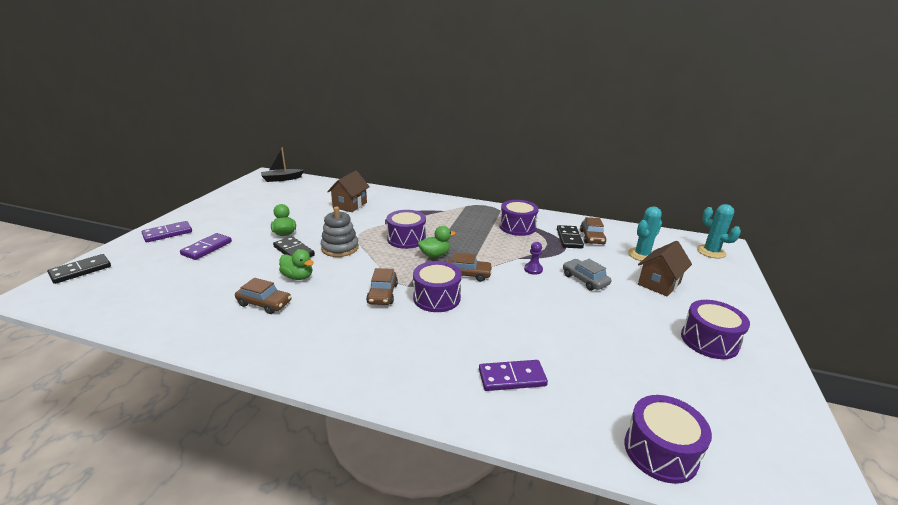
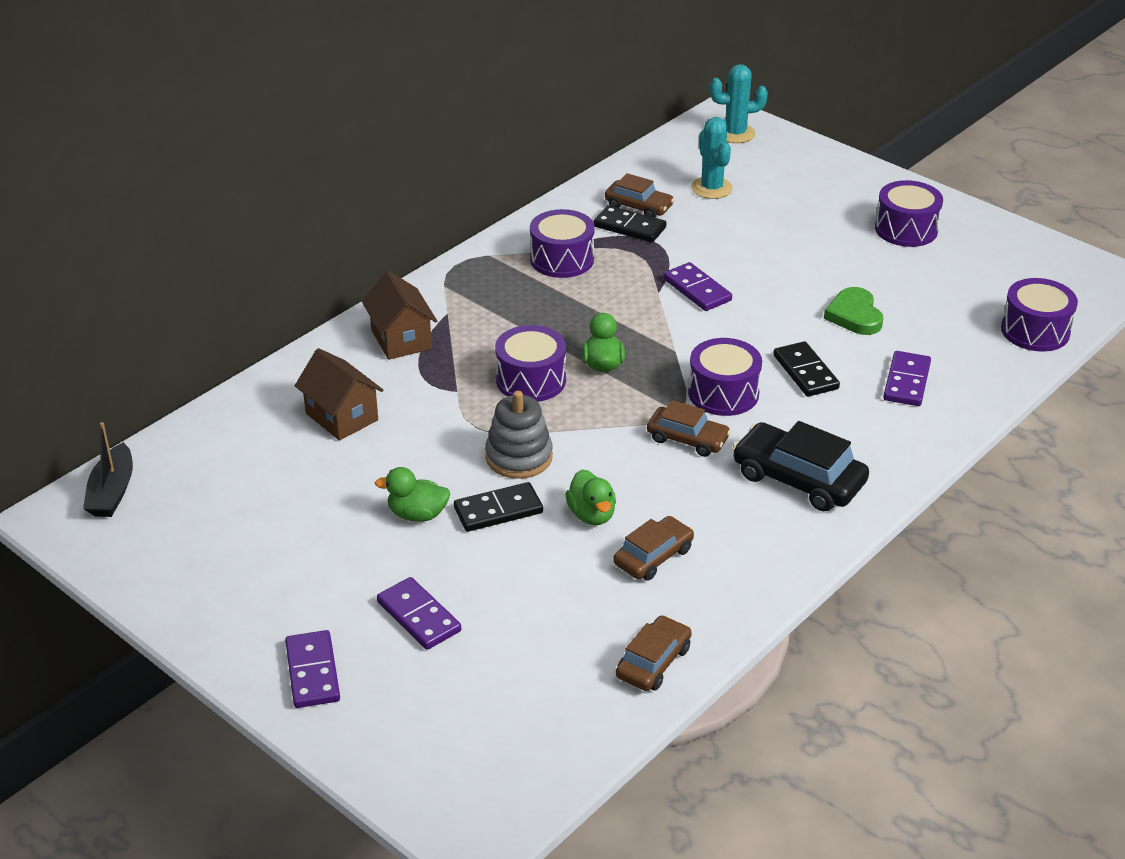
camera: 65 degrees left, 10 degrees up
(81, 271) = (414, 783): black domino -> black domino (805, 372)
(298, 277) = (591, 515): green duck -> green duck turned 105 degrees clockwise
(362, 345) = (798, 479): none -> black car
(467, 274) = (677, 350): brown car -> brown car (653, 662)
(533, 269) = (697, 290): purple pawn -> purple domino
(570, 335) = (854, 315): none -> green heart
(585, 280) = (746, 259): grey car -> none
(659, 283) = (785, 208): brown house -> brown house (401, 339)

